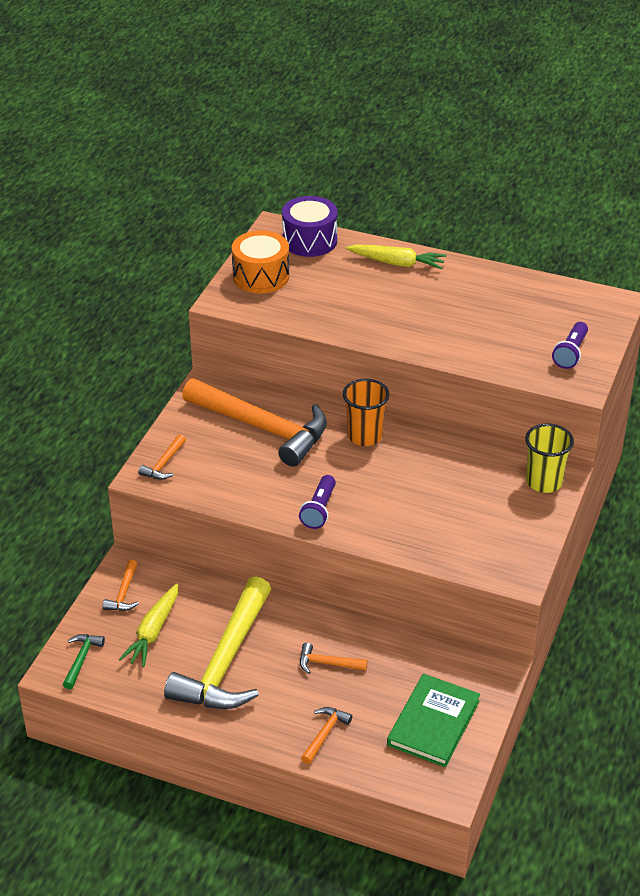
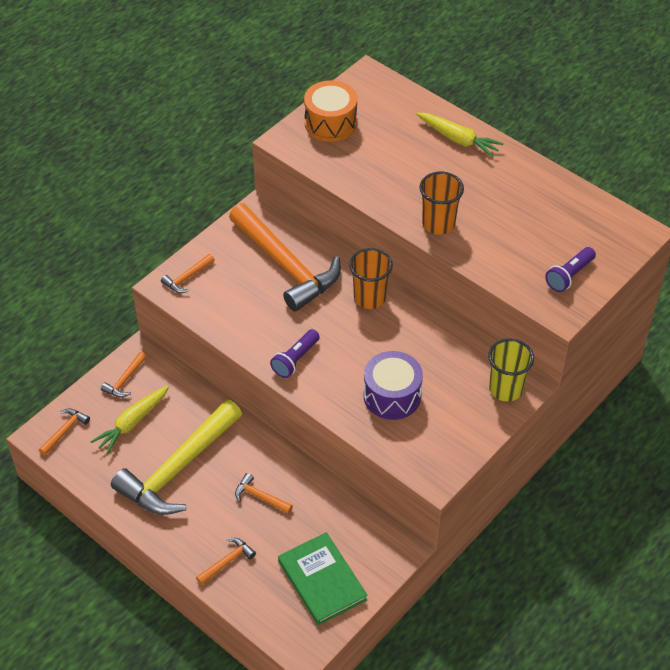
camera: 20 degrees right, 10 degrees up
(81, 659) = (64, 431): green hammer -> orange hammer
(309, 240) = (391, 96): purple drum -> purple drum (392, 396)
(419, 338) = (438, 224): none -> orange cup
(433, 723) = (322, 580): green book -> green book turned 75 degrees counterclockwise

